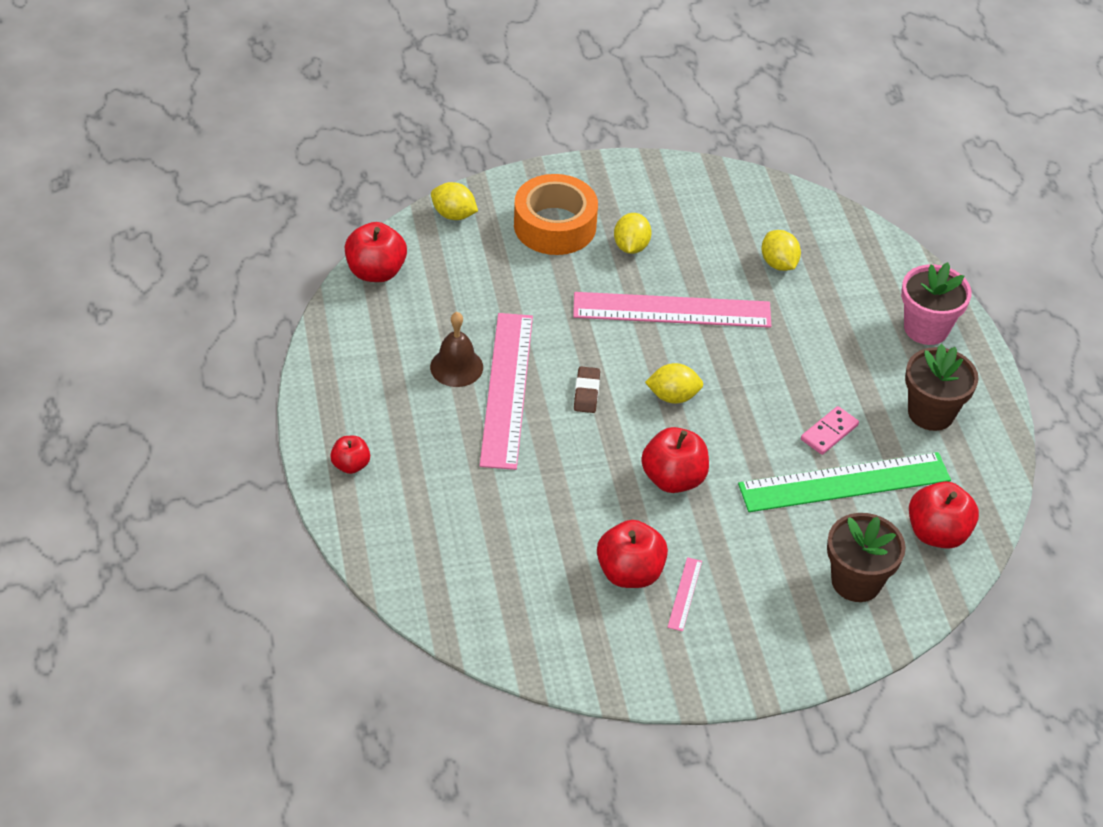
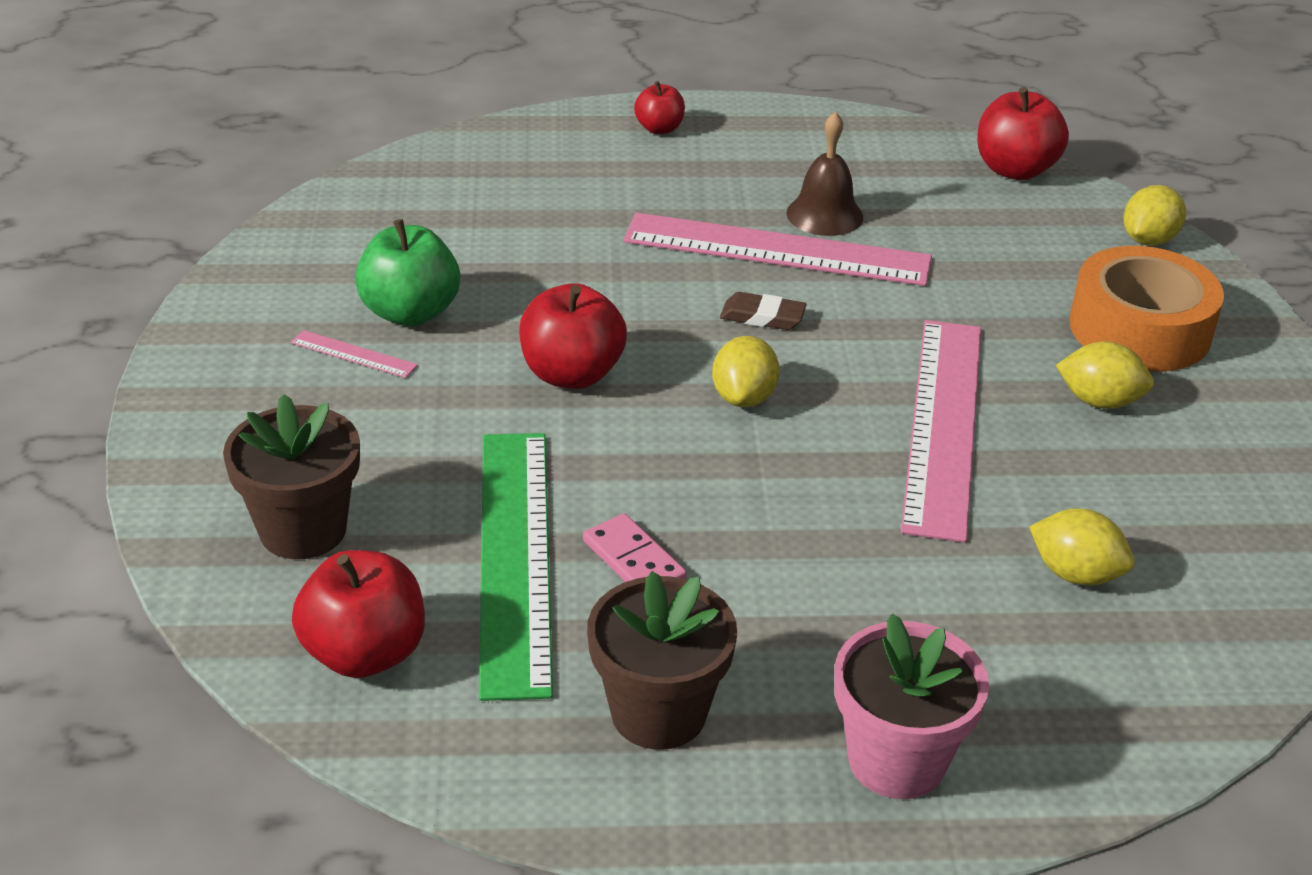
camera: 100 degrees right, 10 degrees down
(630, 573) = (410, 312): red apple -> green apple
(778, 263) = (1075, 574): yellow lemon -> yellow lemon turned 45 degrees clockwise

